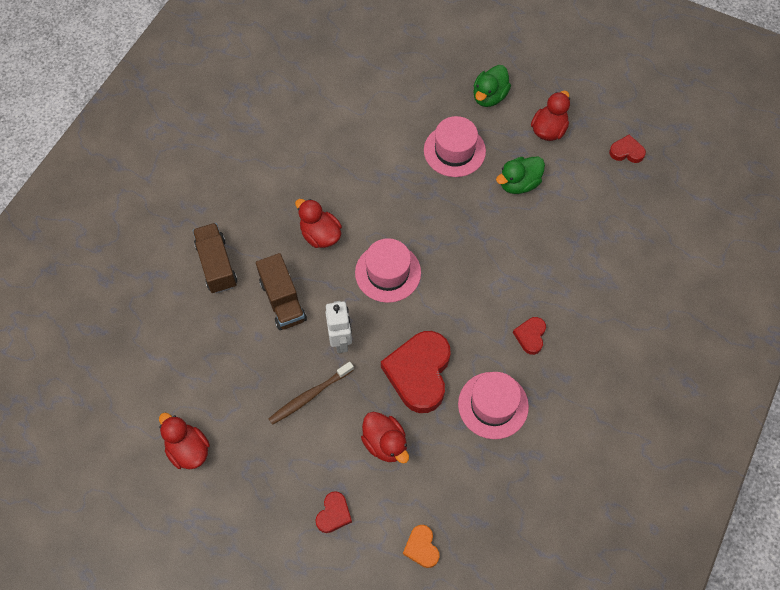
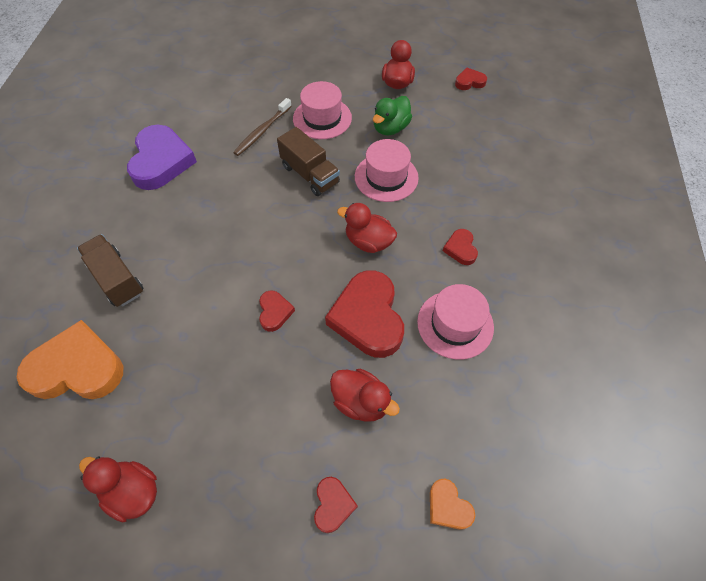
camera: 20 degrees left, 5 degrees down
(168, 335) = (77, 368): none -> orange heart
(283, 300) = (199, 292): brown truck -> brown truck (310, 174)
(285, 154) = (161, 161): none -> purple heart
(309, 396) = (259, 380): brown toothbrush -> brown toothbrush (262, 131)
(320, 235) = (219, 220): red duck -> red duck (368, 242)
(341, 341) = (274, 312): white robot -> red heart
(388, 272) = (299, 234): pink hat -> pink hat (386, 177)
(489, 96) = (335, 72): green duck -> none

